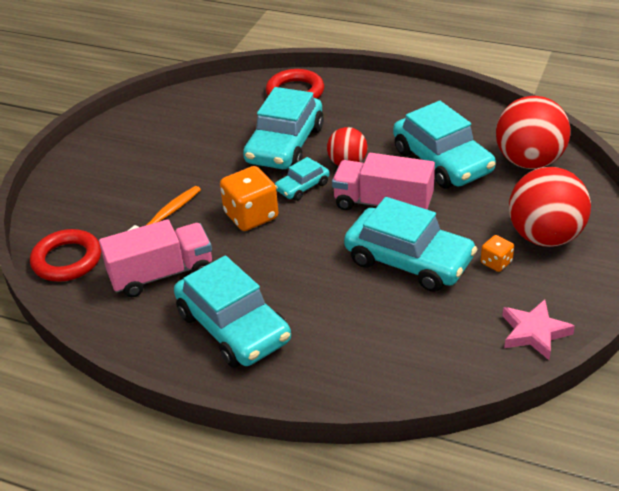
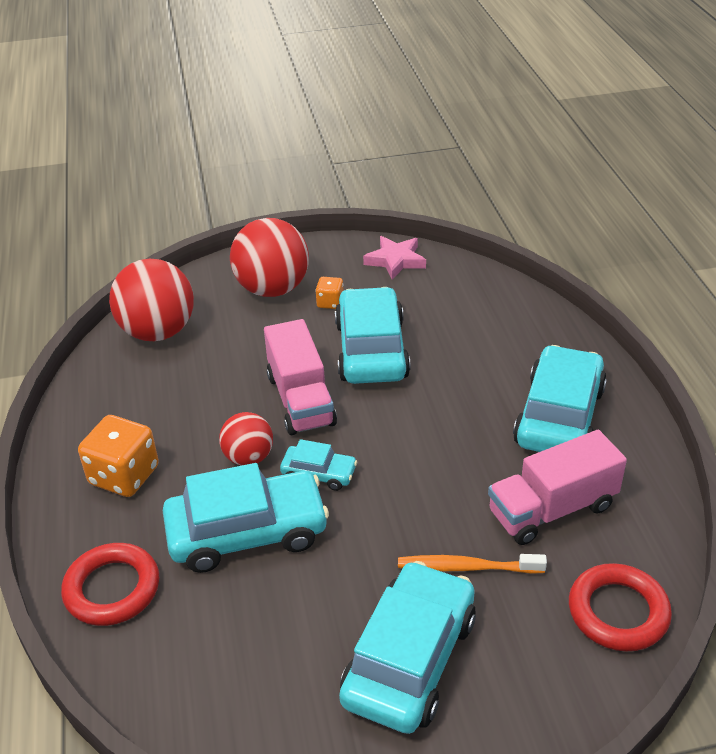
camera: 125 degrees left, 0 degrees up
(161, 274) = (552, 509): pink truck -> pink truck turned 60 degrees counterclockwise
(251, 216) = (402, 489): orange dice -> orange dice (124, 475)
(442, 161) = (195, 388): turquoise car -> turquoise car (409, 659)

